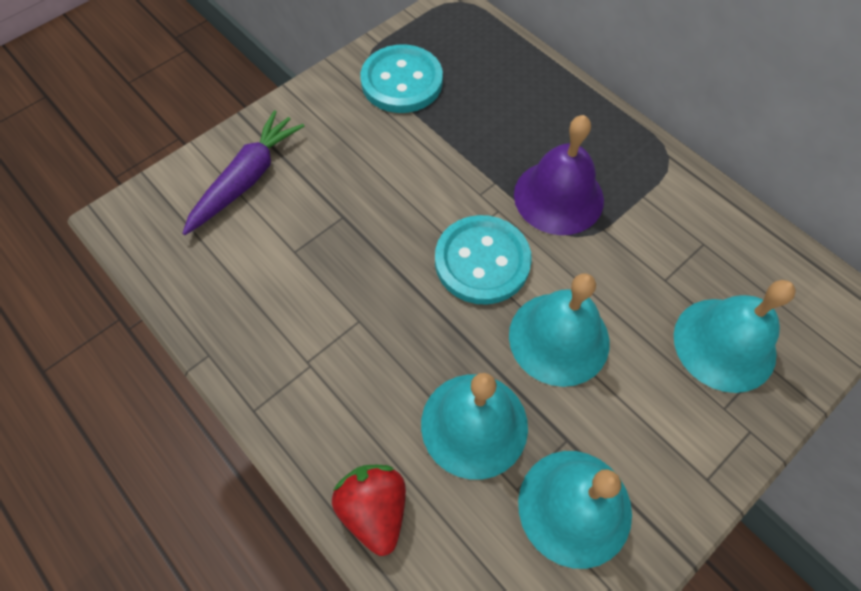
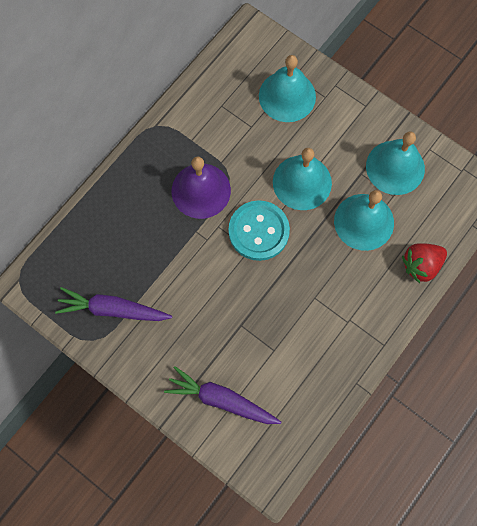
camera: 100 degrees left, 10 degrees up
(402, 81) = (113, 309): turquoise button -> purple carrot

